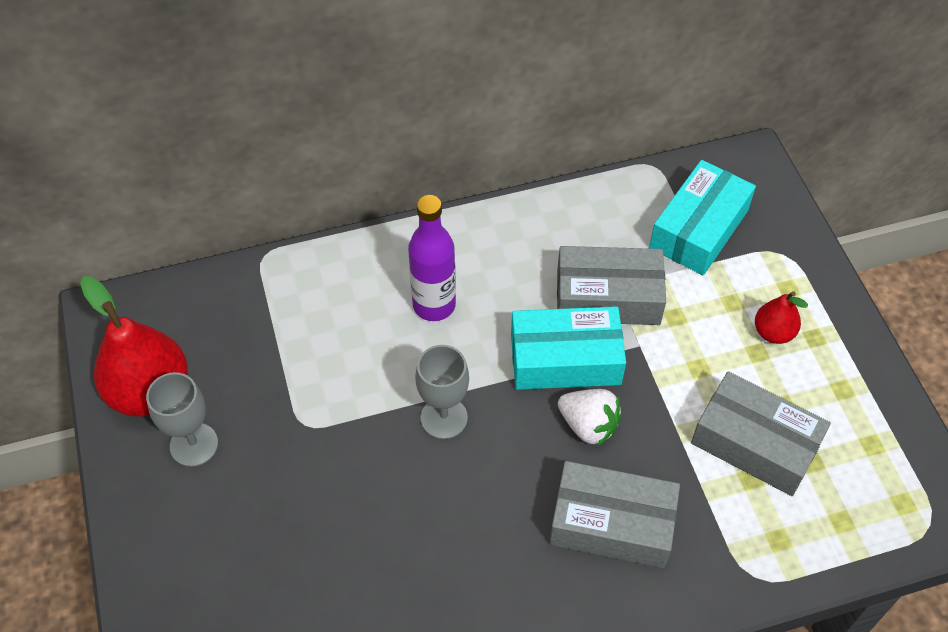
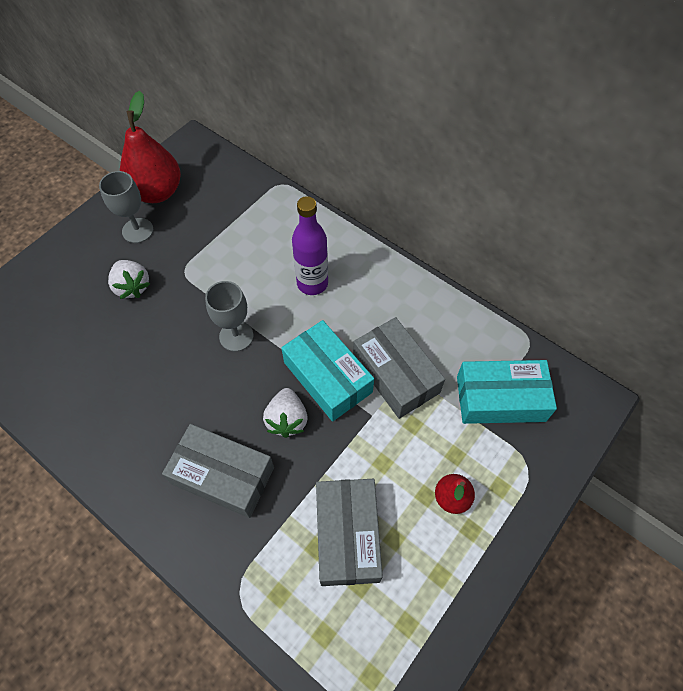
camera: 55 degrees right, 5 degrees up
(279, 493) = (132, 287): none -> white strawberry
(612, 523) = (223, 475): grey box -> grey box turned 45 degrees counterclockwise

